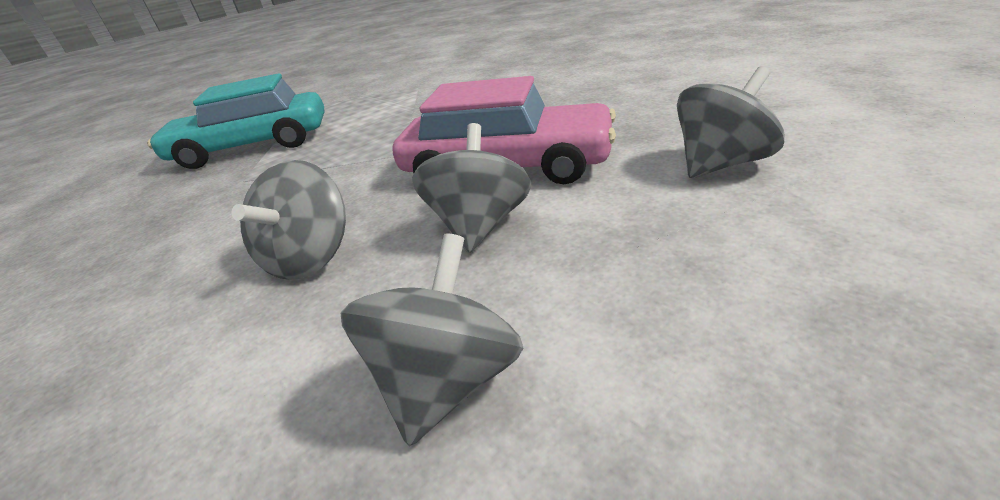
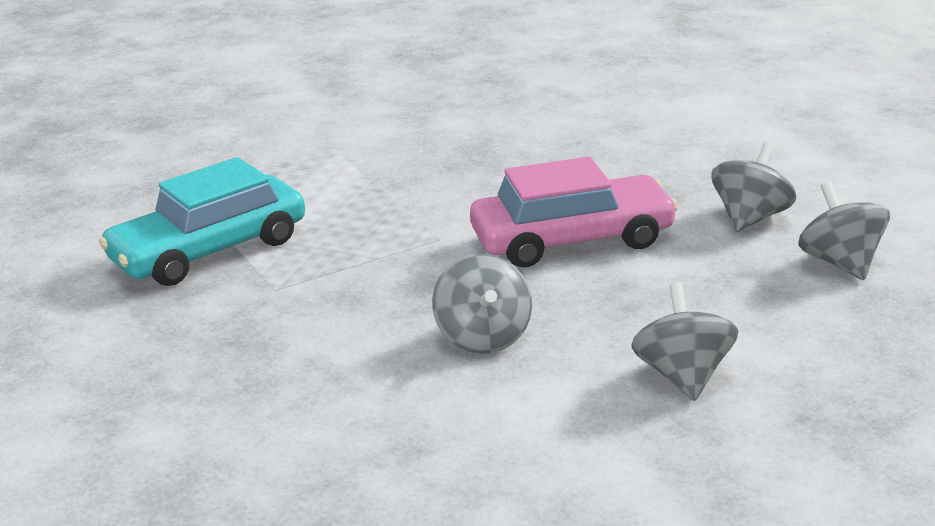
camera: 30 degrees left, 5 degrees down
(479, 226) = (603, 291): grey spinning top -> grey spinning top (840, 263)

